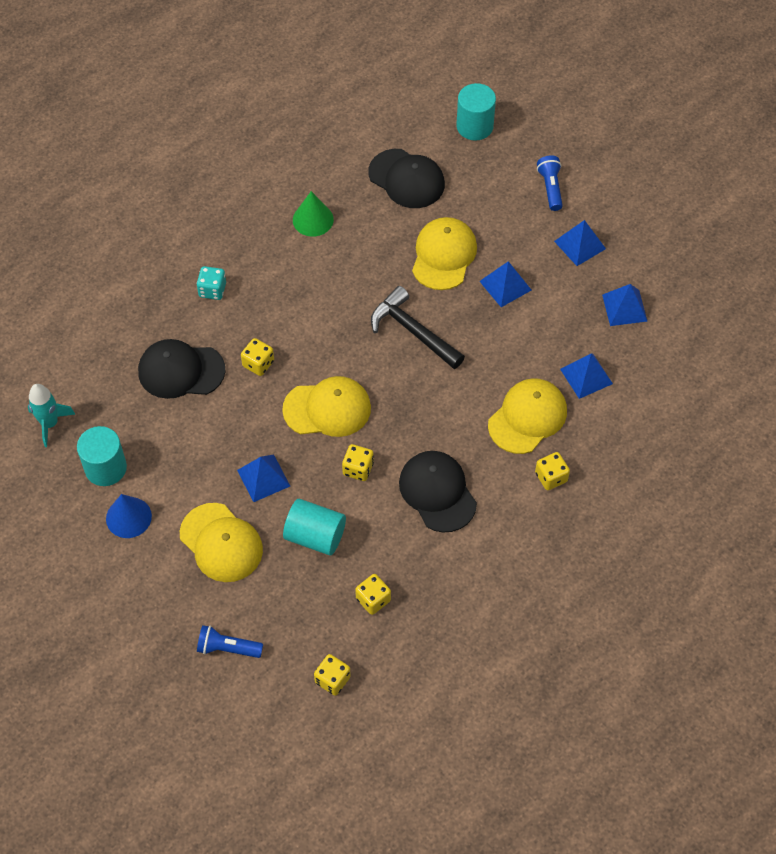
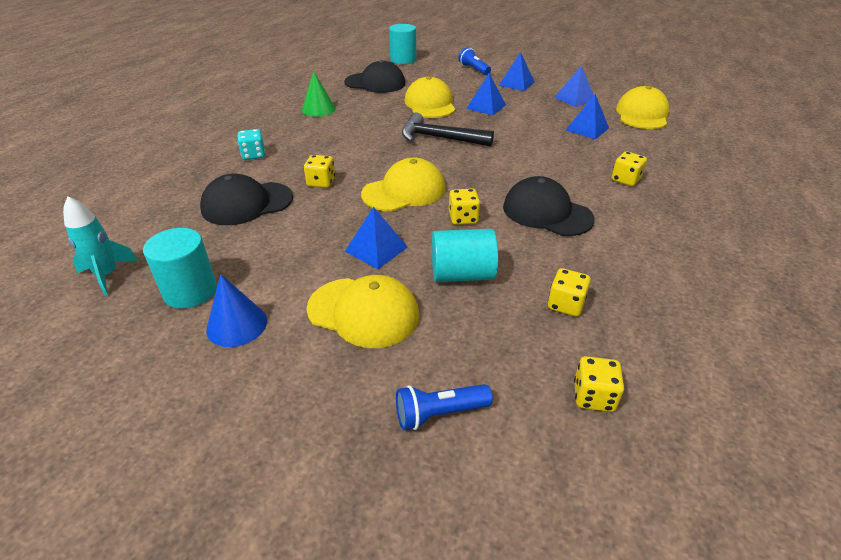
camera: 25 degrees left, 20 degrees down
(527, 417) = (570, 156): yellow cap -> yellow cap (642, 114)

